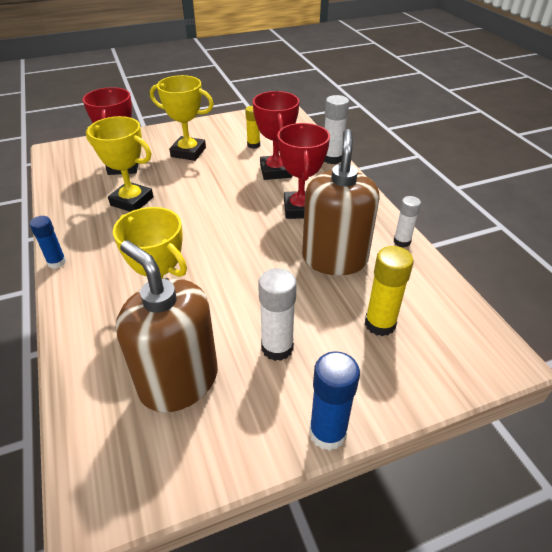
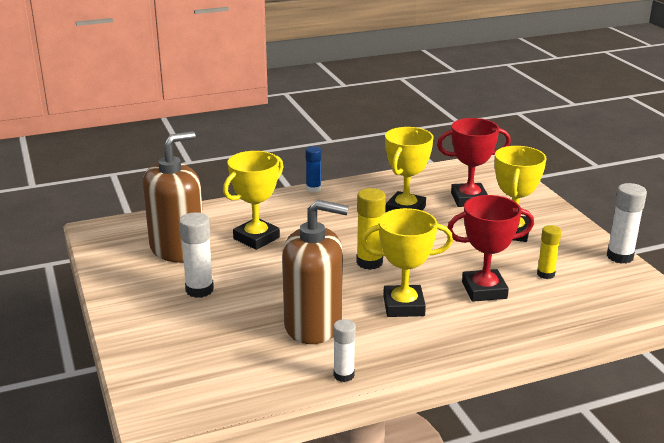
camera: 90 degrees right, 15 degrees down
(300, 209) = (403, 306): red trophy -> yellow trophy
(327, 432) = (112, 311): blue glue stick -> none
(332, 158) = (530, 335): white glue stick -> white glue stick (620, 256)
(380, 324) = (215, 346): yellow glue stick -> yellow glue stick (369, 262)

